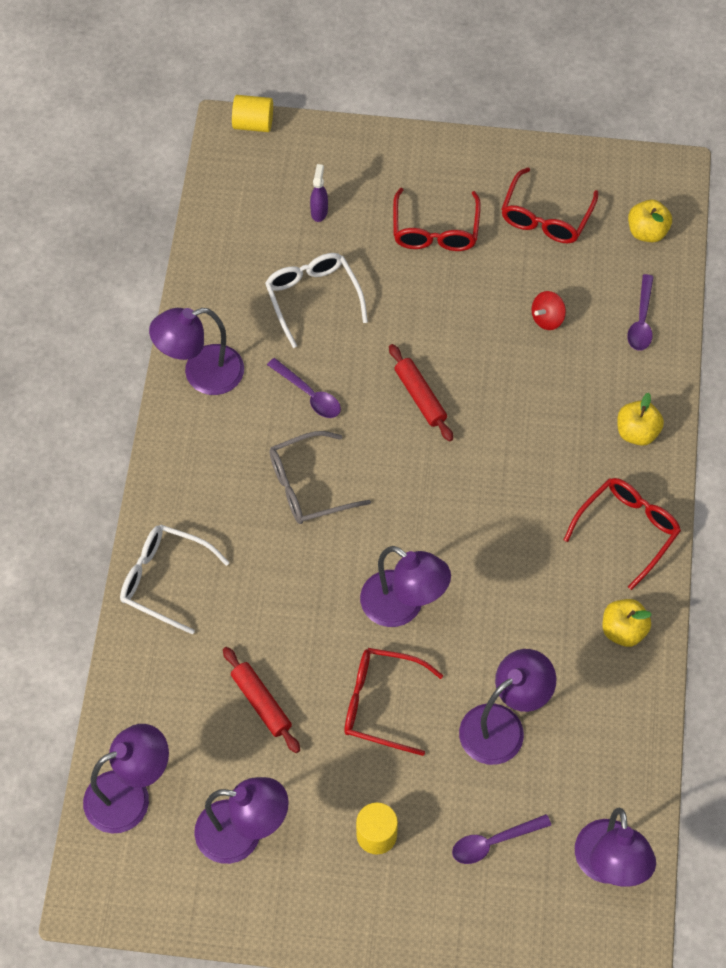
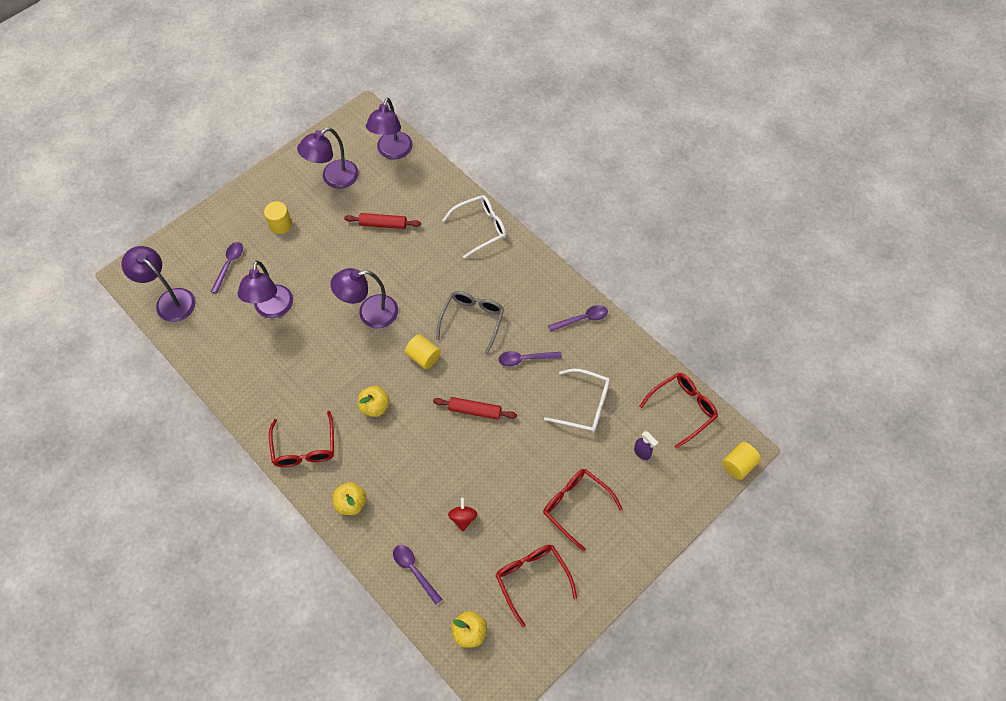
camera: 130 degrees right, 0 degrees up
(201, 374) = (582, 319): purple lamp -> purple spoon
(381, 703) = (334, 269): red glasses -> red glasses (683, 409)
(404, 500) = (423, 357): none -> yellow cylinder
(623, 630) = (259, 399): yellow apple -> yellow apple (375, 407)

